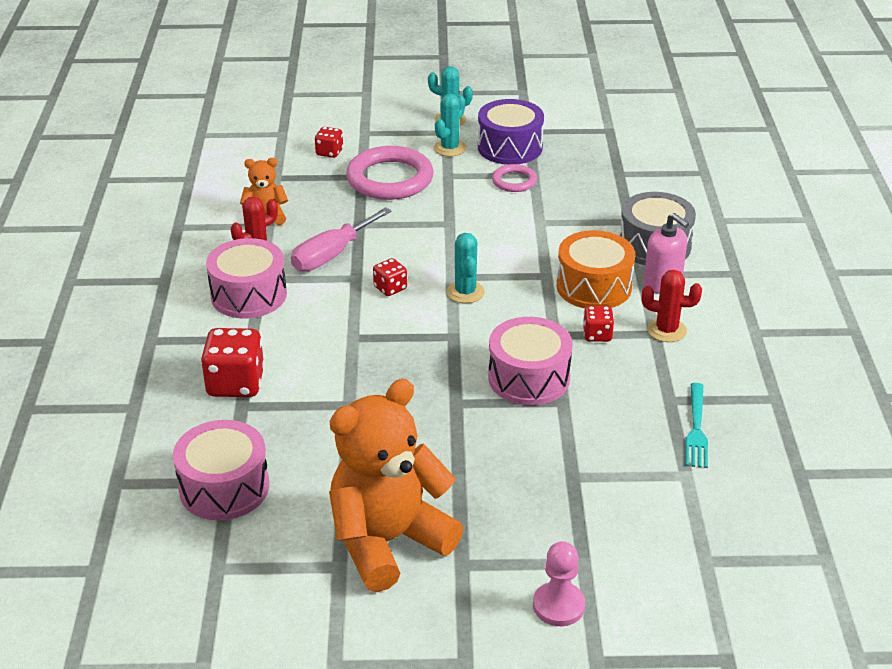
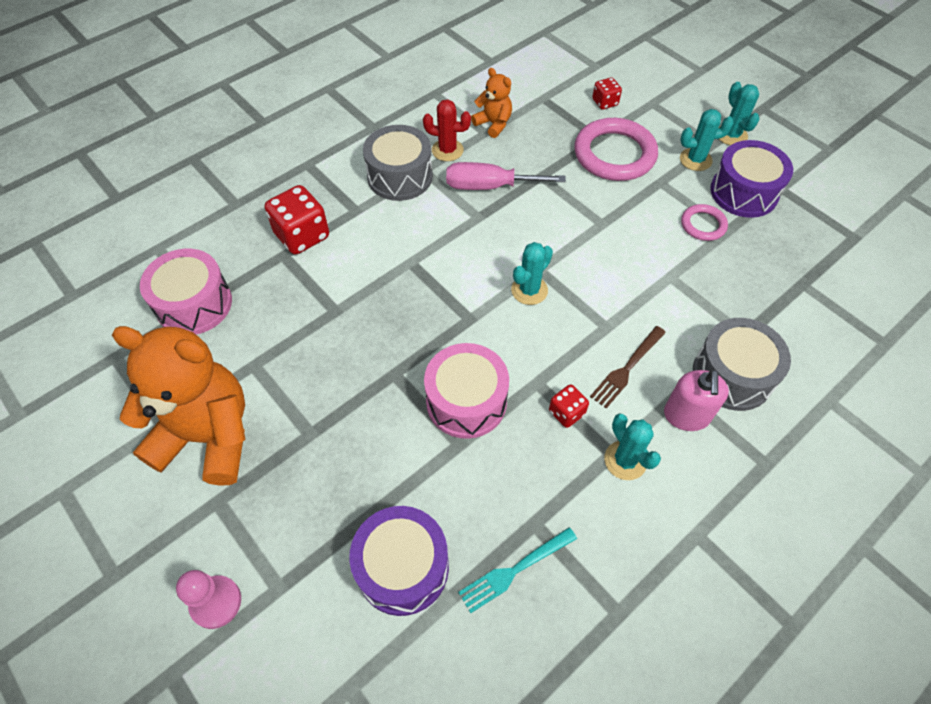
camera: 50 degrees right, 20 degrees up
(248, 295) = (400, 176): pink drum -> grey drum
(390, 288) = (487, 244): red dice -> none
(594, 286) = (627, 368): orange drum -> brown fork
(636, 484) = (402, 567): none -> purple drum
(666, 330) = (625, 460): red cactus -> turquoise cactus

